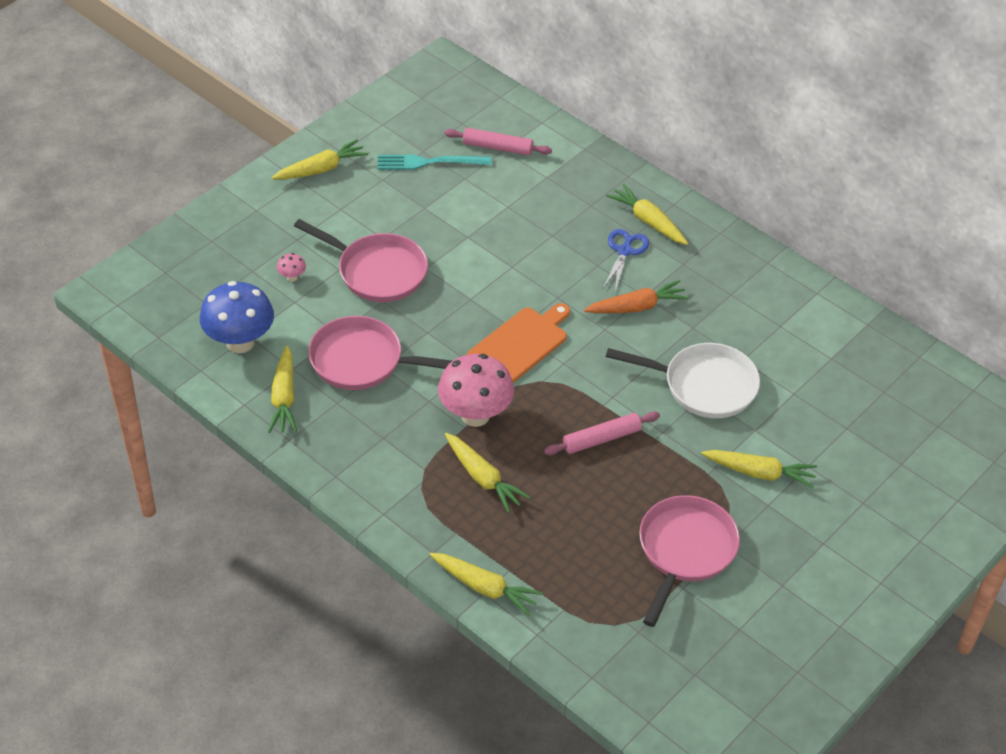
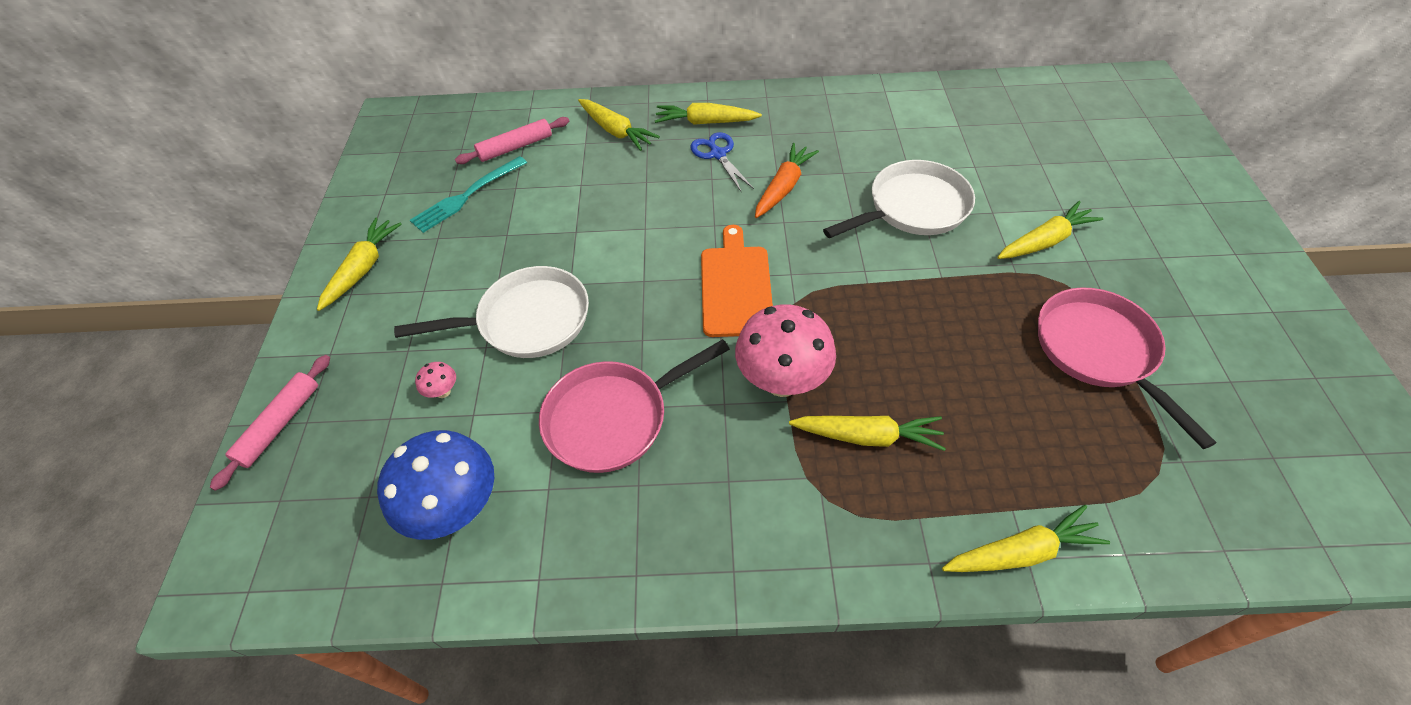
camera: 40 degrees left, 5 degrees up
(284, 398) = (576, 530): yellow carrot -> yellow carrot (616, 131)
(377, 271) = (527, 320): pink pan -> white pan
(601, 439) = (906, 312): pink rolling pin -> pink rolling pin (280, 424)

